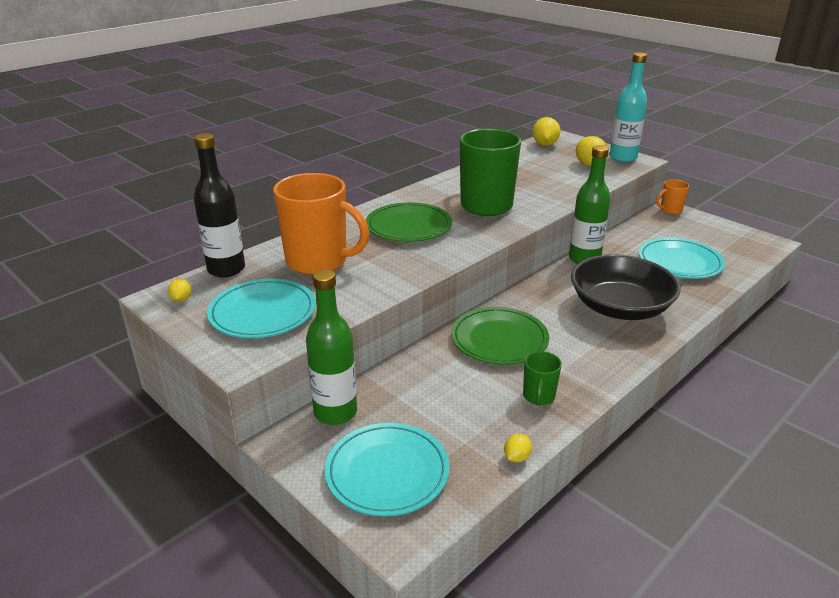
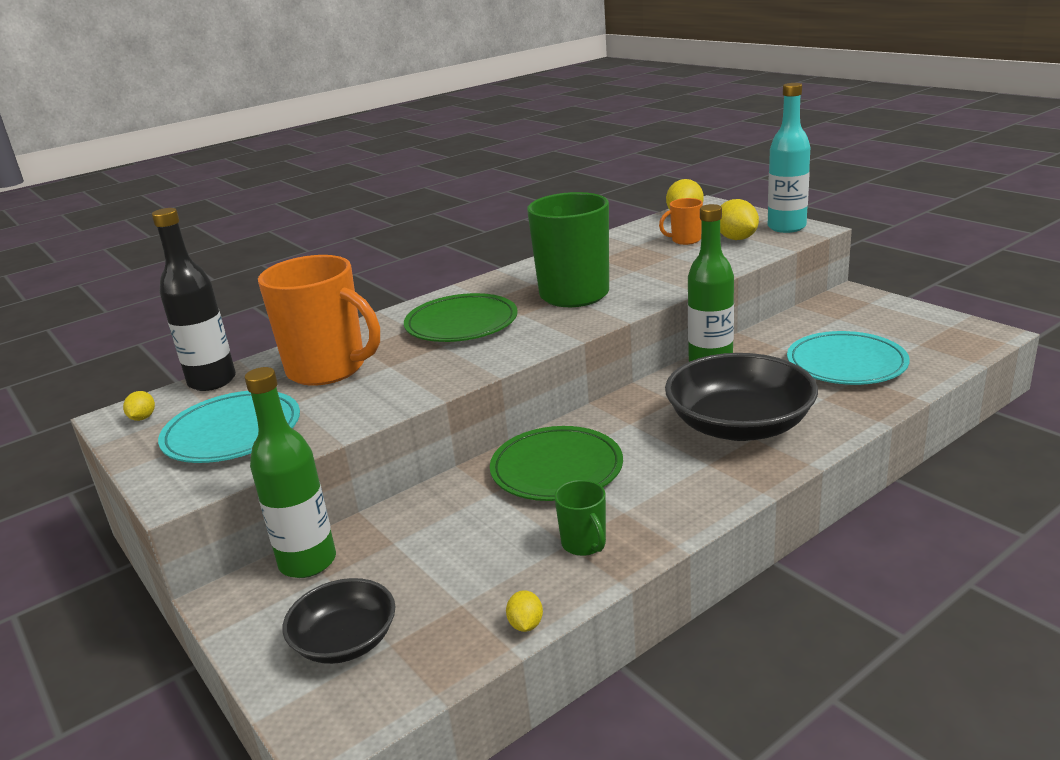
camera: 10 degrees right, 5 degrees down
(387, 472) = (345, 641): turquoise plate -> black bowl
(516, 457) = (526, 625): yellow lemon -> yellow lemon turned 45 degrees counterclockwise
(538, 397) = (584, 544): green mug -> green mug turned 45 degrees counterclockwise
(670, 210) = (854, 296): orange mug -> orange mug (685, 240)

